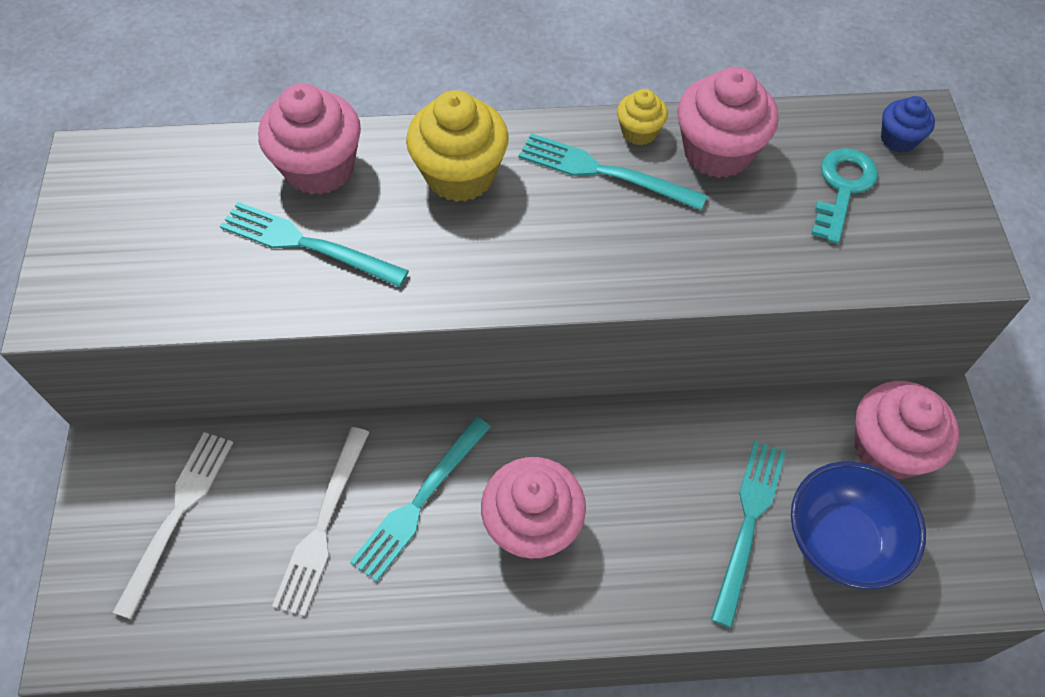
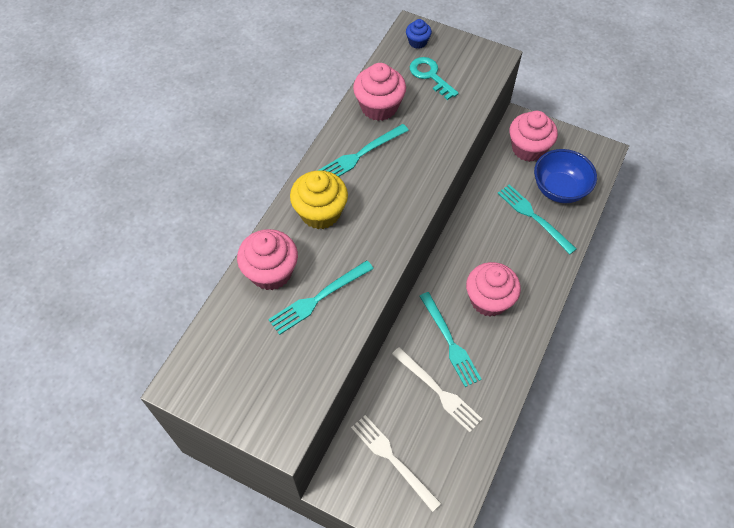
camera: 60 degrees left, 0 degrees up
(639, 132) = (346, 129): yellow cupcake -> none

